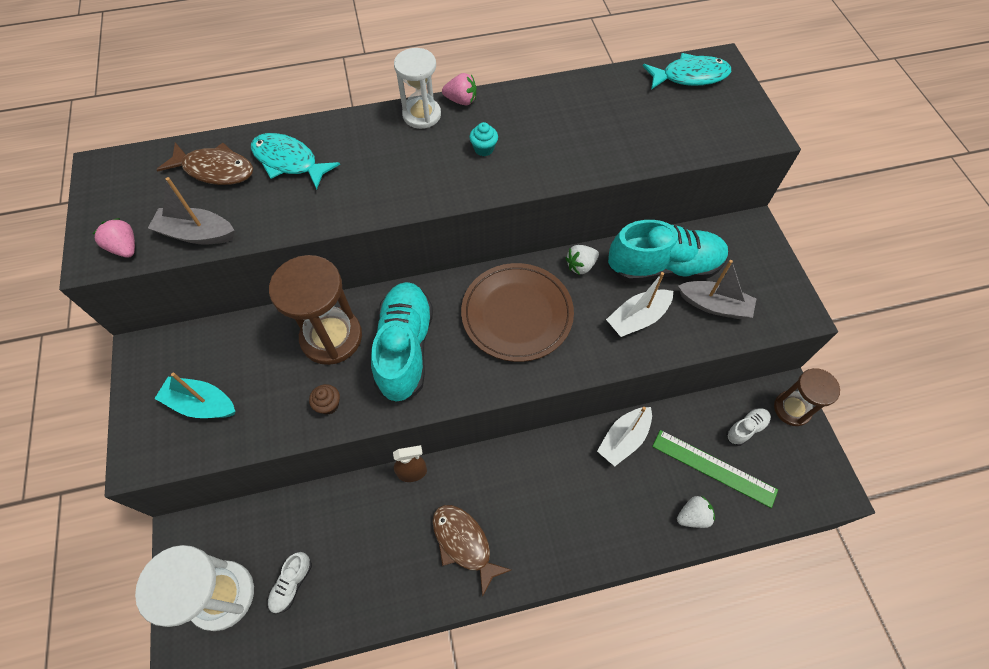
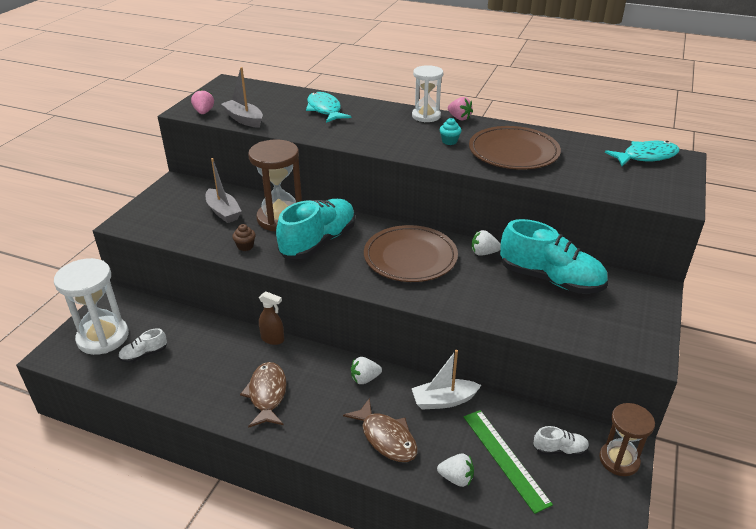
camera: 35 degrees right, 25 degrees down
(201, 404) = (179, 215): turquoise boat -> none
(215, 170) = (282, 100): brown fish -> brown fish (386, 438)
(538, 461) = (365, 379): none -> white strawberry
(563, 133) = (513, 152): none -> brown plate
(637, 318) = (499, 296): white boat -> none
(690, 76) = (646, 157): turquoise fish -> turquoise fish turned 45 degrees counterclockwise
(714, 305) = (572, 317): grey boat -> grey boat (223, 212)

